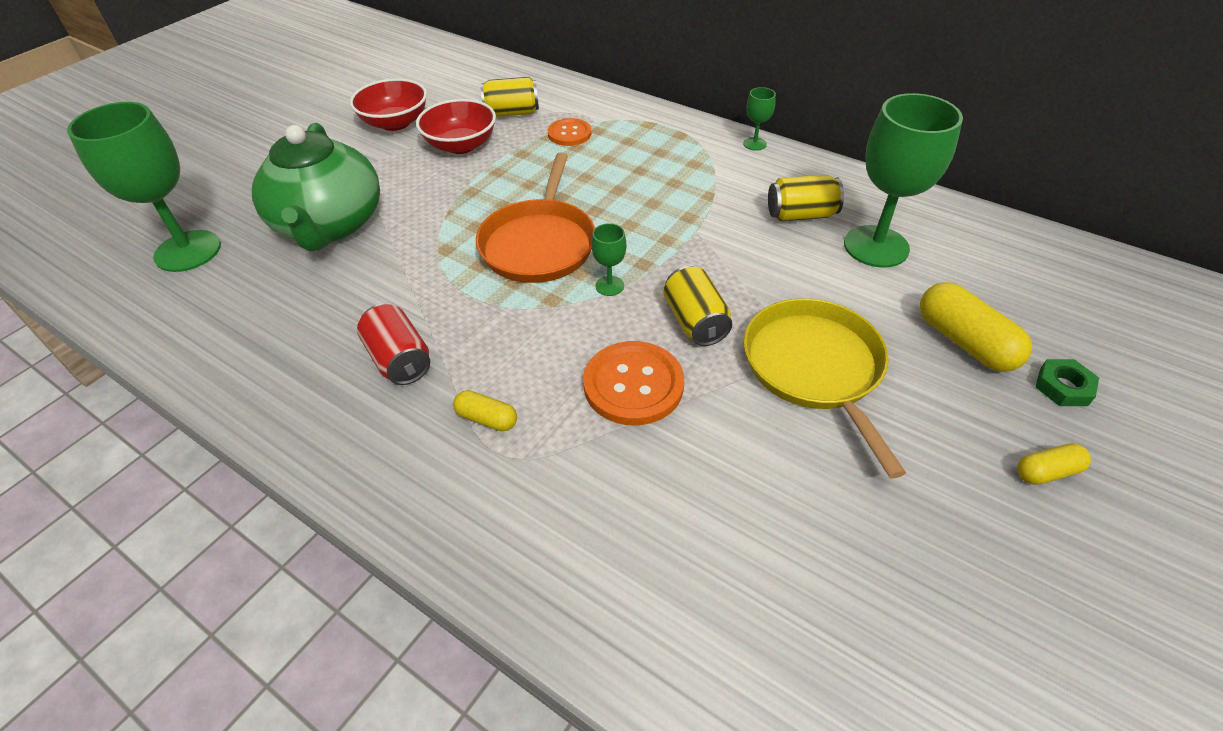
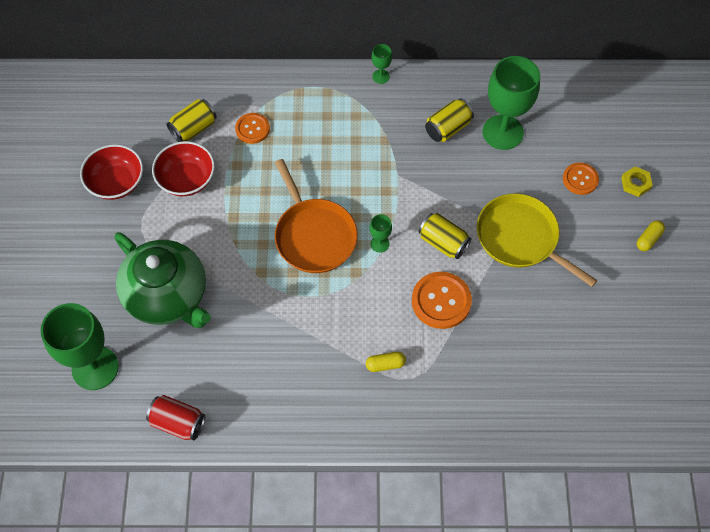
camera: 35 degrees left, 15 degrees up
(399, 360) = (308, 359): red can -> red can (178, 422)
(964, 342) = (580, 179): yellow capsule -> orange button
(1063, 387) = (635, 183): green nut -> yellow nut

